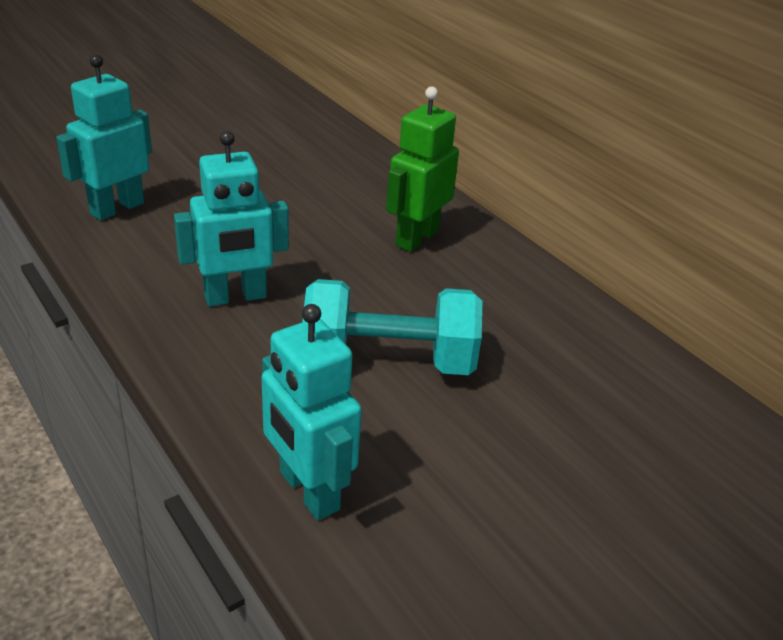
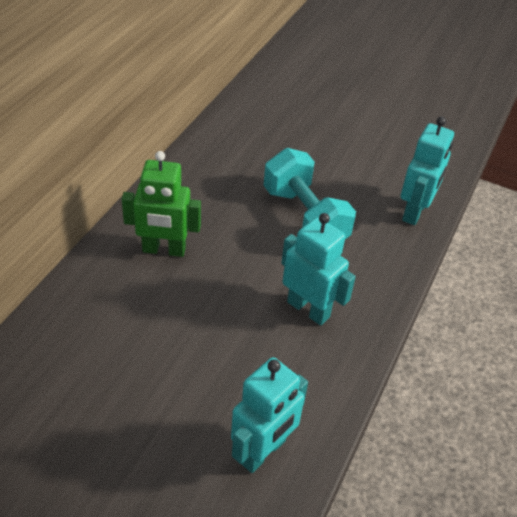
camera: 120 degrees left, 10 degrees up
(117, 208) = (263, 452): turquoise robot -> turquoise robot turned 60 degrees counterclockwise

